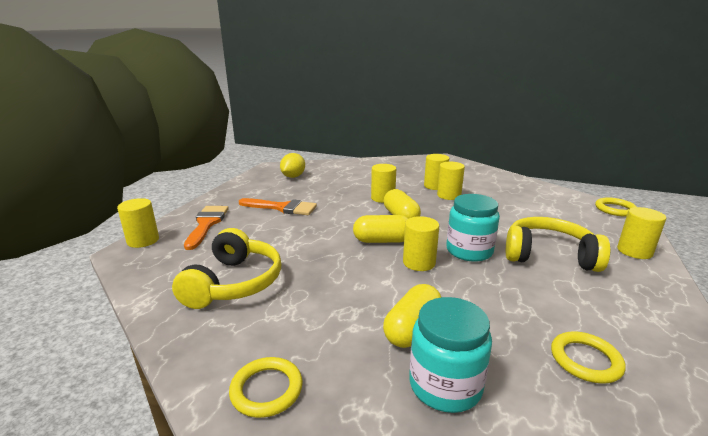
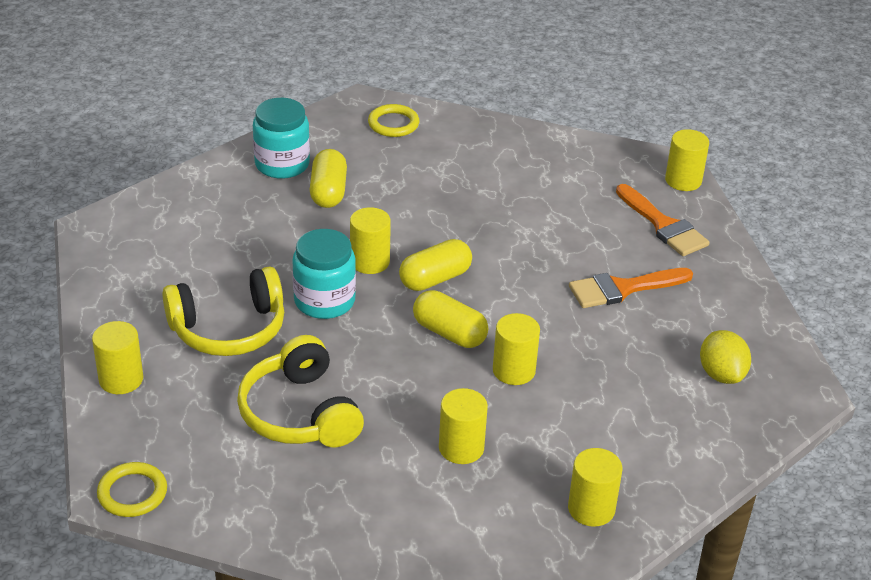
camera: 145 degrees right, 15 degrees up
(234, 283) = (518, 175): yellow headphones -> yellow headphones (299, 413)
(449, 195) = (418, 423): yellow cylinder -> yellow cylinder (591, 509)
(585, 360) = (185, 215): yellow ring -> none

